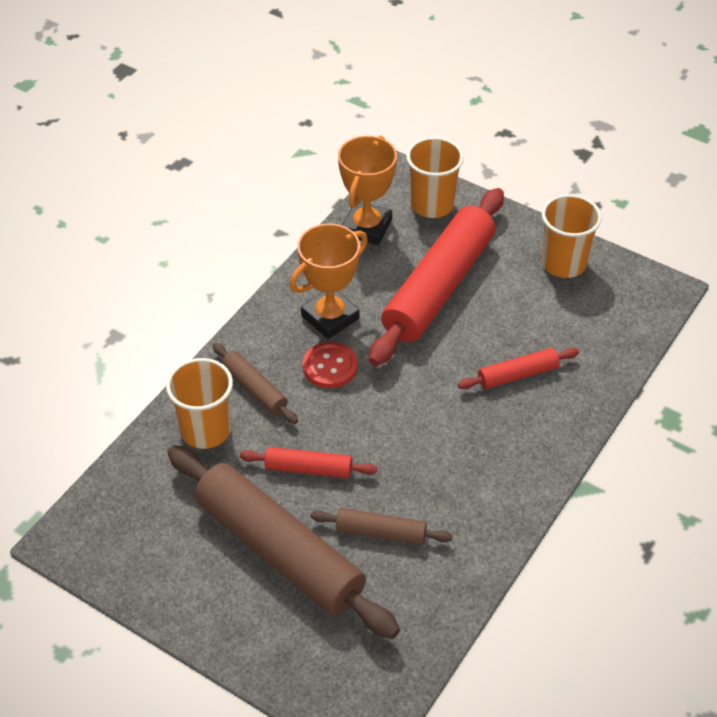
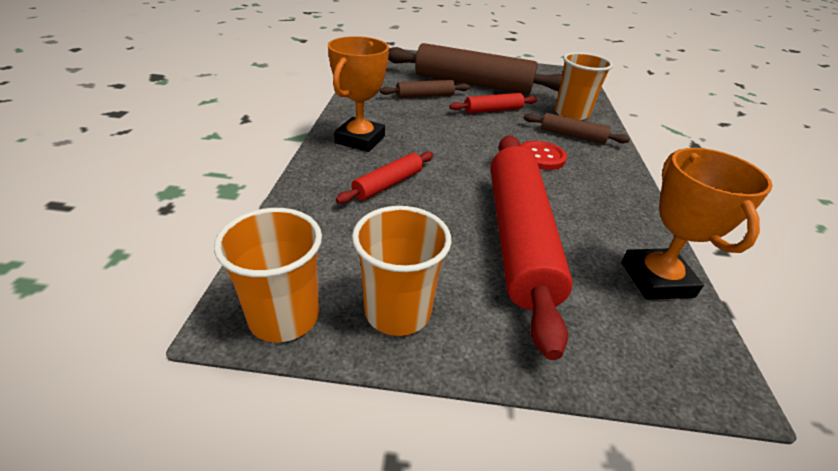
camera: 150 degrees right, 10 degrees down
(330, 317) = (581, 186): orange trophy -> orange trophy (360, 140)
(432, 205) = (627, 342): orange cup -> orange cup (284, 316)

